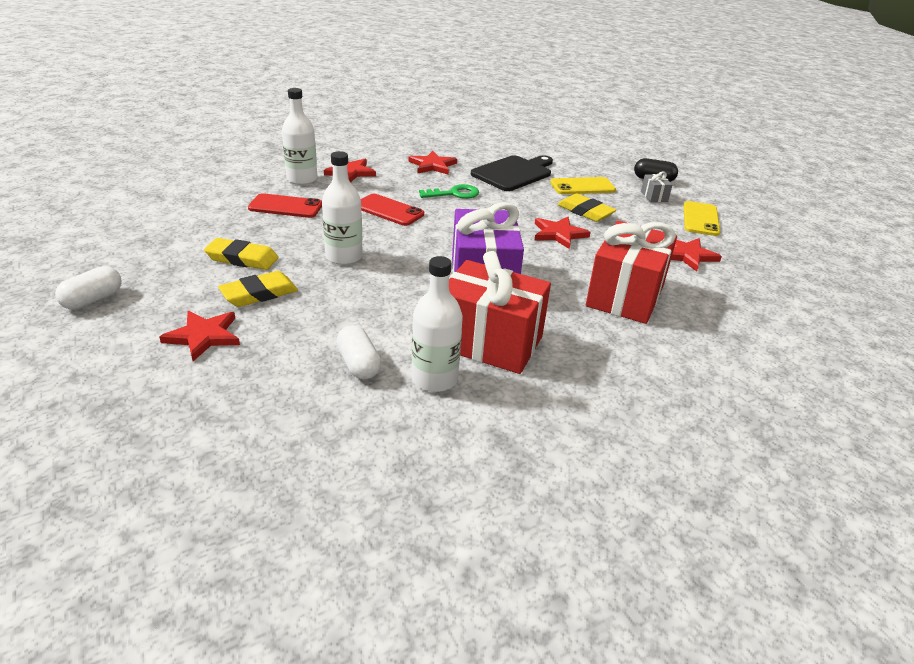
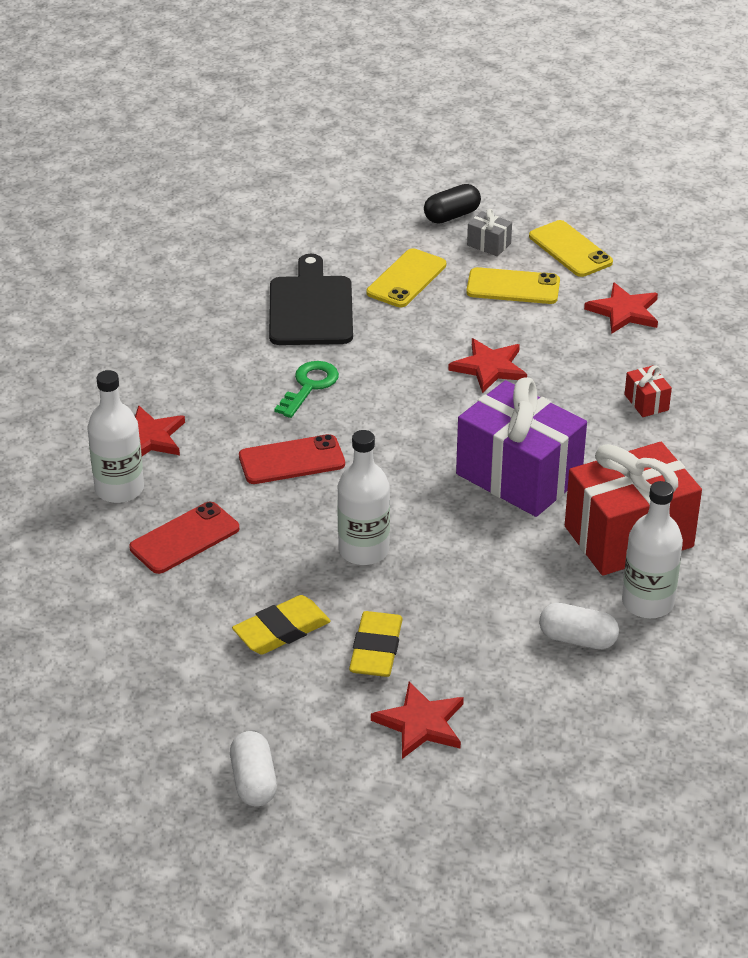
camera: 45 degrees left, 5 degrees up
(432, 165) = (211, 359): red star -> none
(585, 211) = (464, 316): yellow eraser -> none
(625, 296) = (646, 402): red gift -> red gift, size x0.40
(636, 215) = (513, 287): none -> yellow phone

